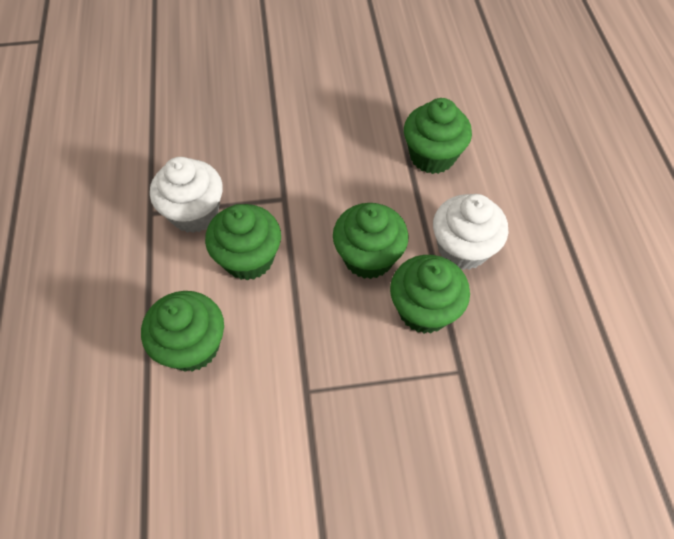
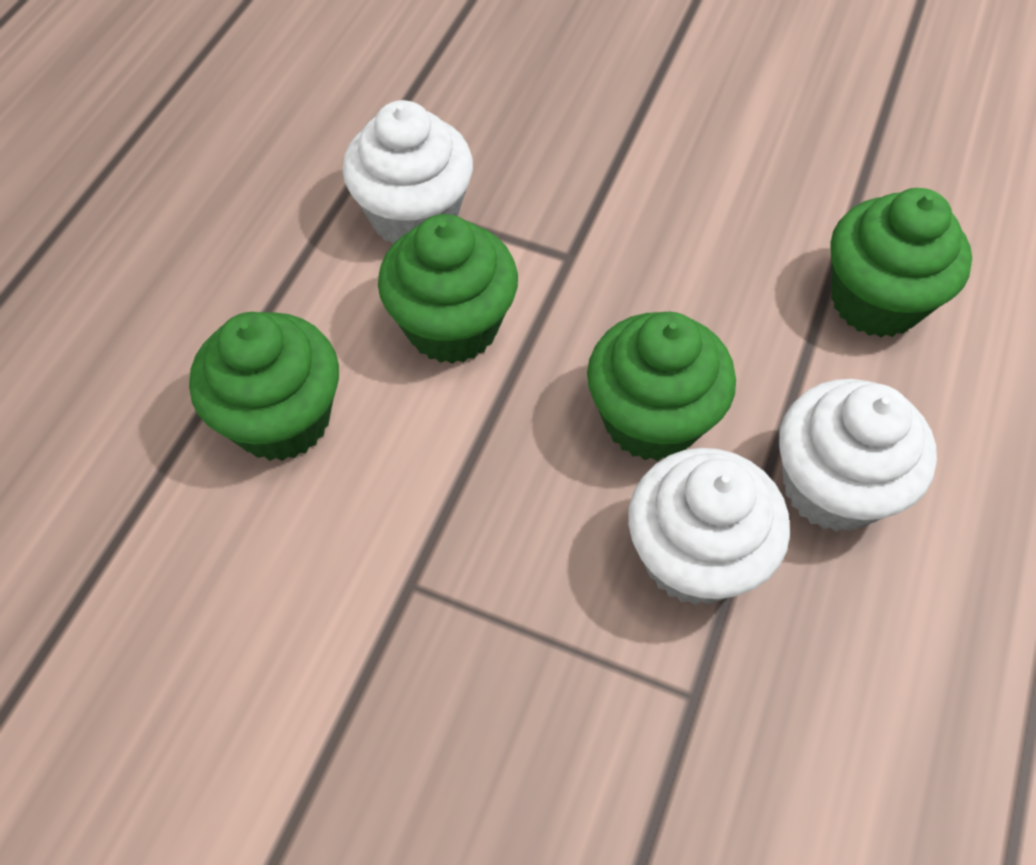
camera: 30 degrees right, 0 degrees up
(424, 310) = (694, 556): green cupcake -> white cupcake

